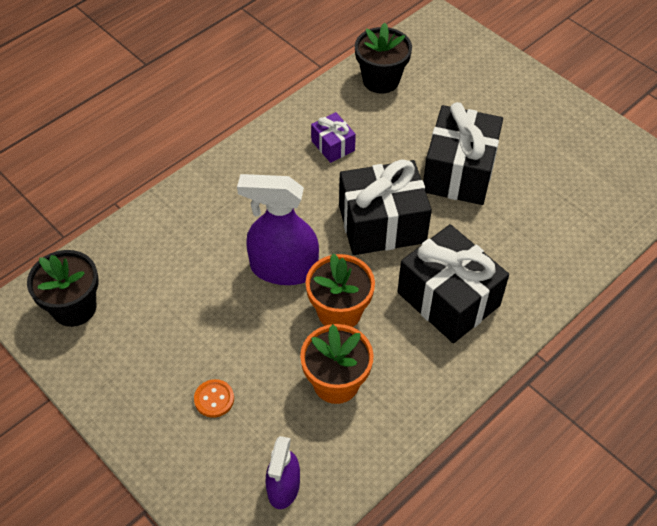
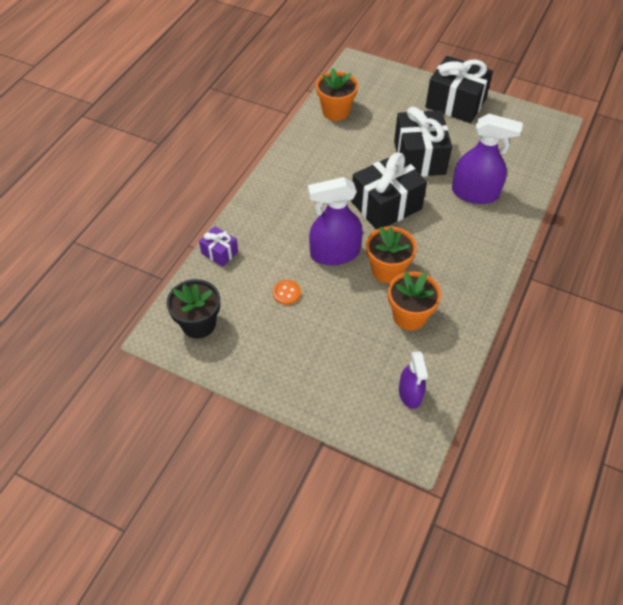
camera: 20 degrees left, 0 degrees up
(214, 399) = (332, 353): orange button -> orange button (286, 293)
(333, 146) = (325, 163): purple gift -> purple gift (219, 252)
(381, 80) = (336, 111): black flower pot -> orange flower pot
(448, 299) = (454, 240): black gift -> black gift (455, 103)
(509, 242) = (475, 193): none -> purple spray bottle

